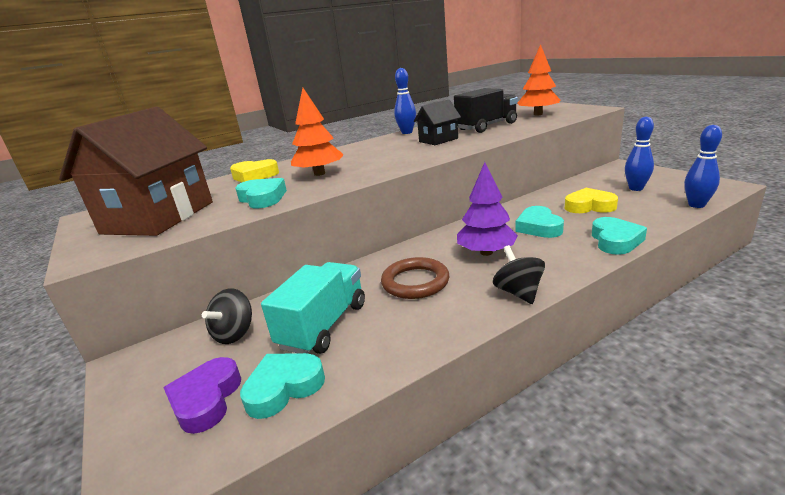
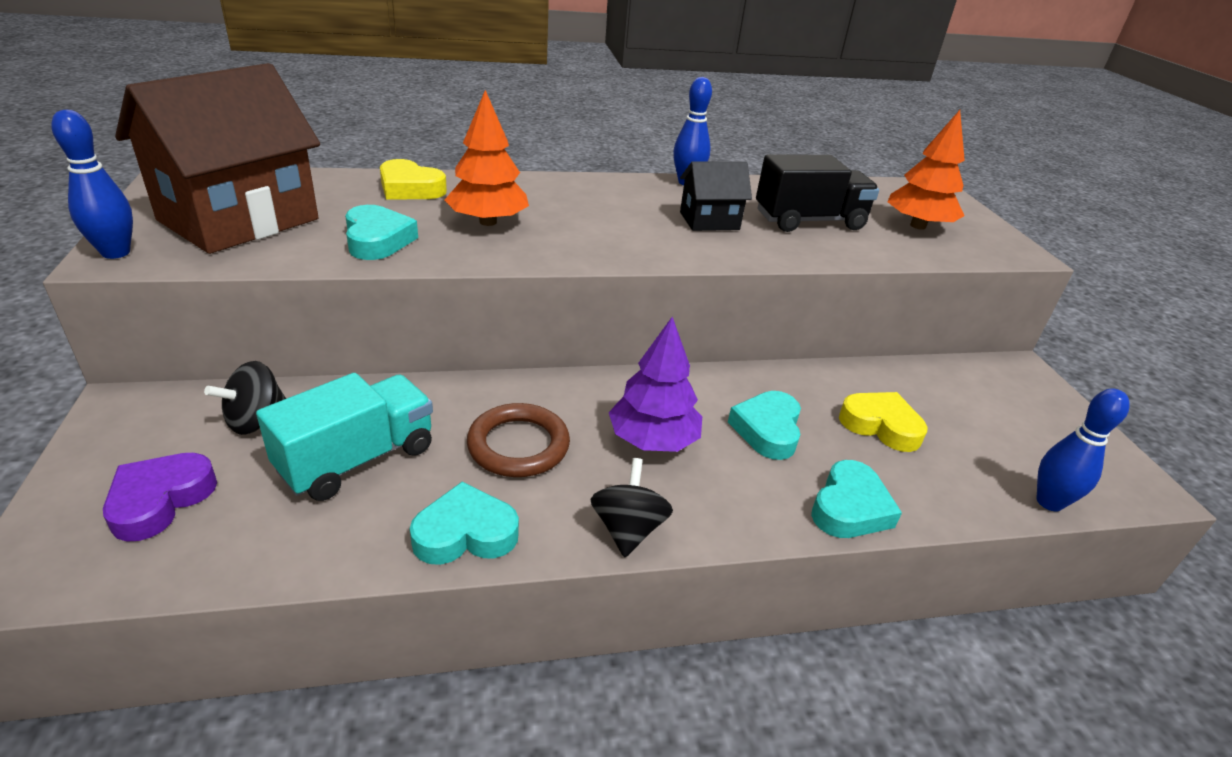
camera: 15 degrees right, 10 degrees up
(283, 388) = (245, 527): turquoise heart -> turquoise heart (465, 533)
(636, 188) = (990, 424): blue bowling pin -> blue bowling pin (116, 253)

